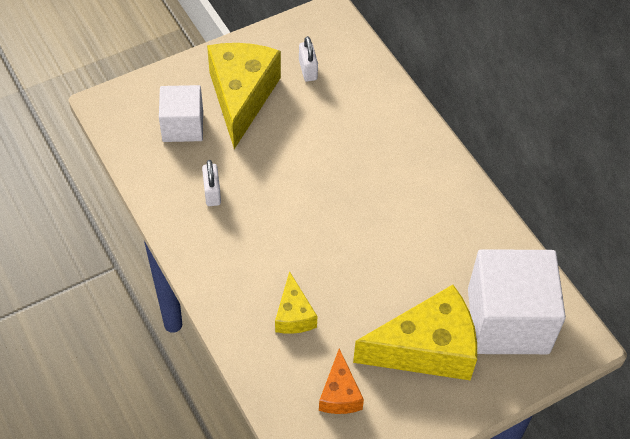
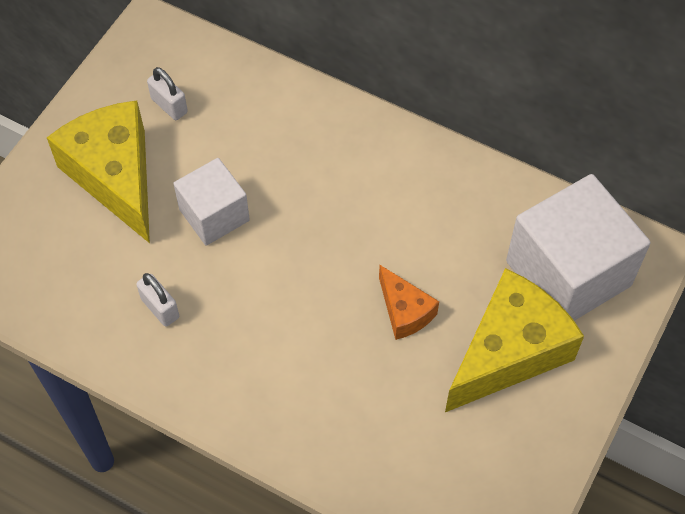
camera: 30 degrees left, 5 degrees up
(183, 126) = (71, 247): white cube -> white cube (214, 215)
(293, 315) = (347, 397): yellow cheese -> none
(339, 394) = (454, 455): orange cheese -> orange cheese (404, 311)

